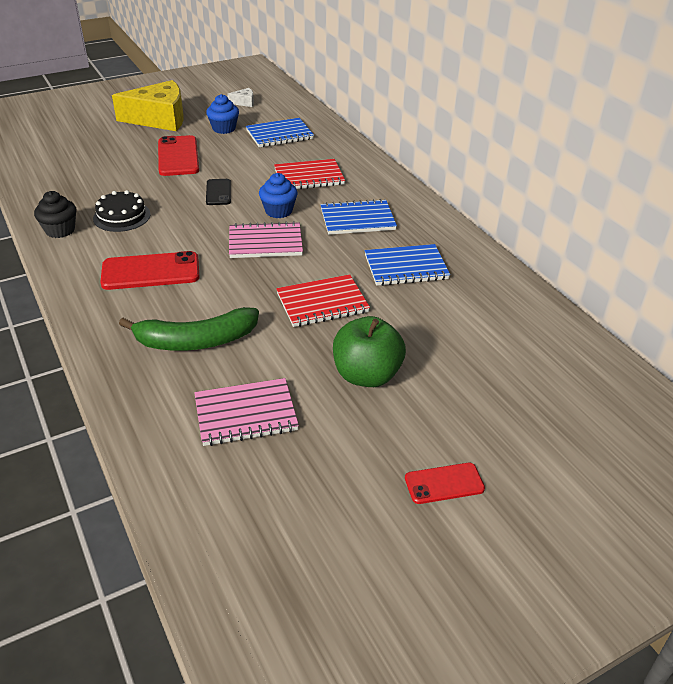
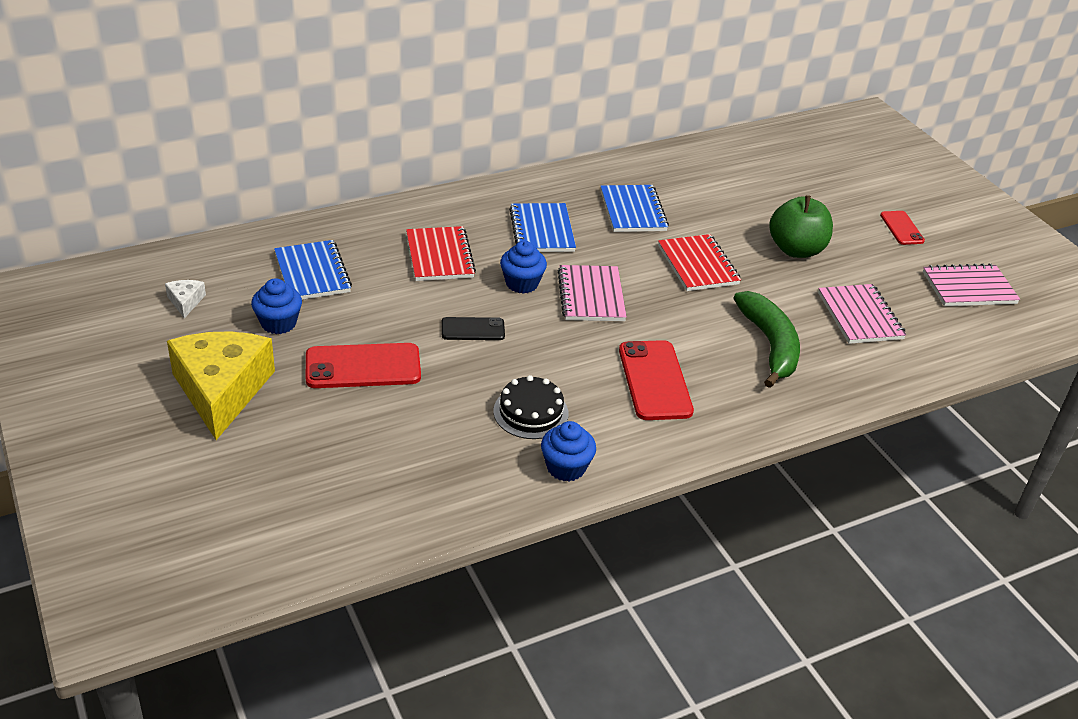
camera: 90 degrees left, 0 degrees up
(60, 230) = (566, 467): black cupcake -> blue cupcake
(315, 536) = (968, 288): none -> pink notebook

